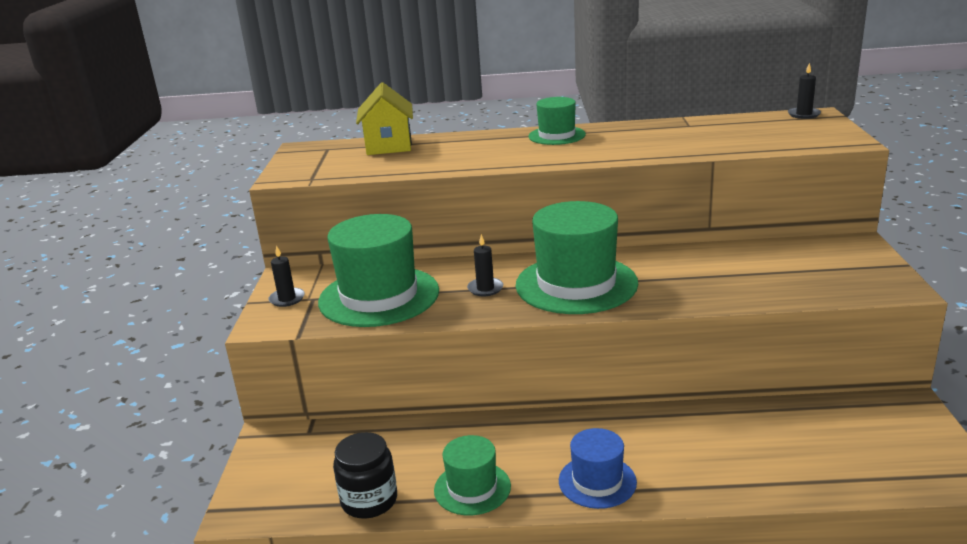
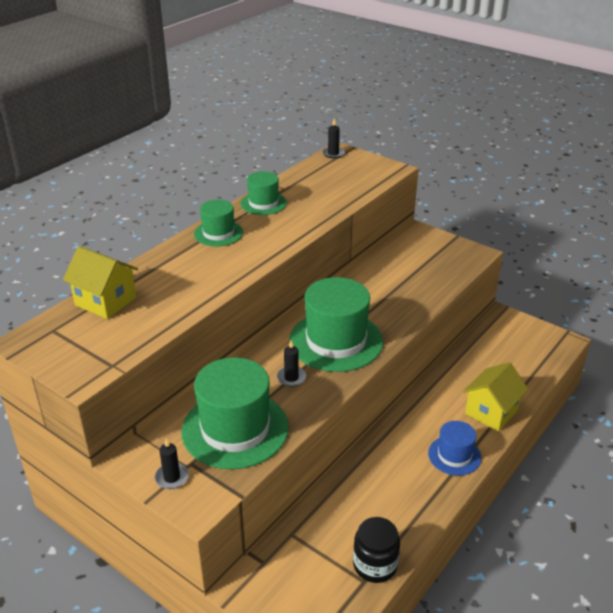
camera: 55 degrees left, 10 degrees up
(472, 488) = (410, 510): green hat -> green hat (263, 203)
(713, 476) = (491, 412): none -> yellow house

